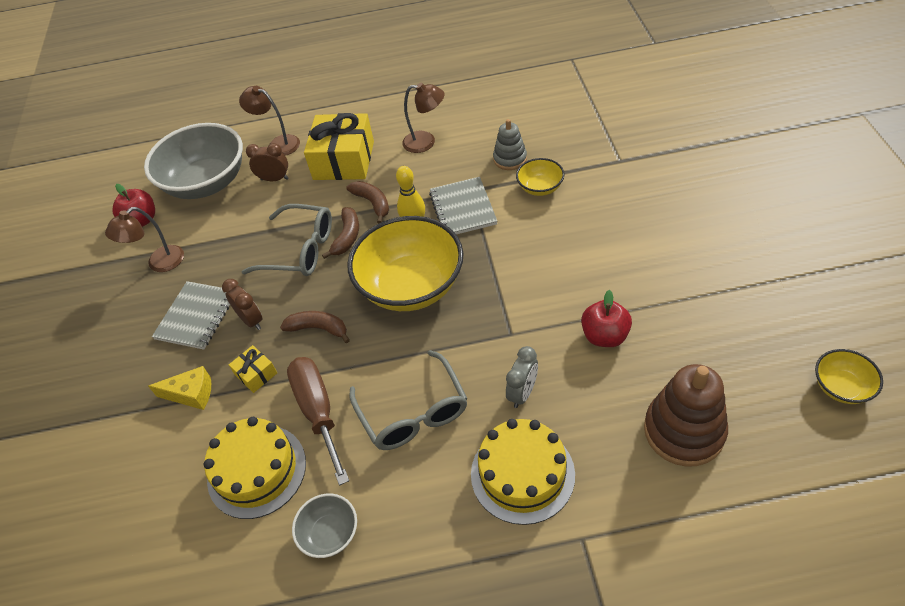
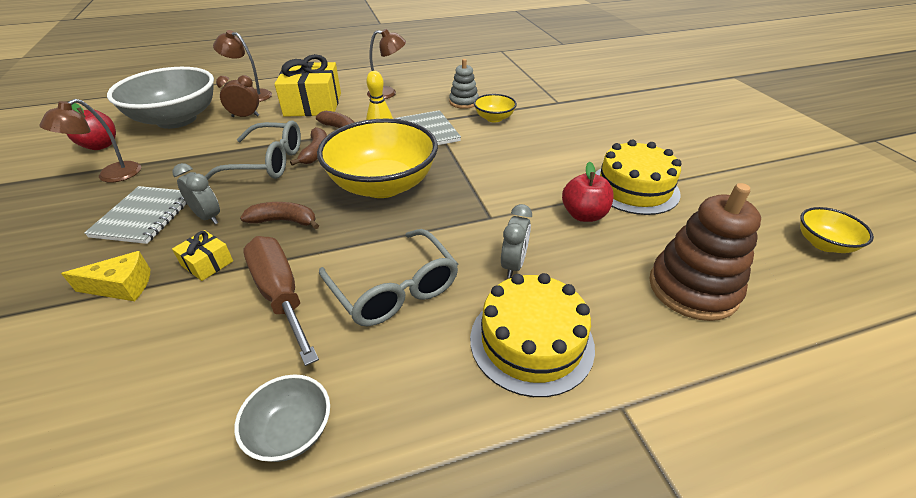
camera: 15 degrees left, 10 degrees down
(251, 320) = (208, 217): brown clock -> grey clock
(257, 470) = (195, 362): yellow cake -> yellow cake (634, 188)

